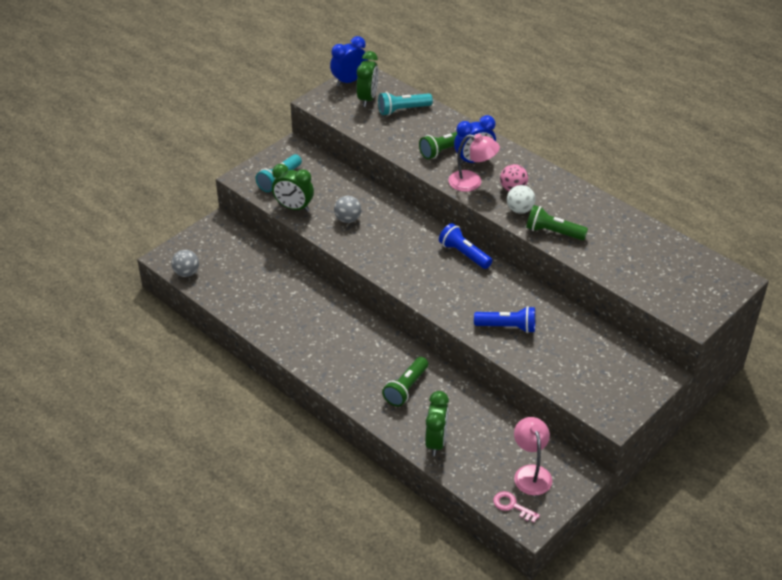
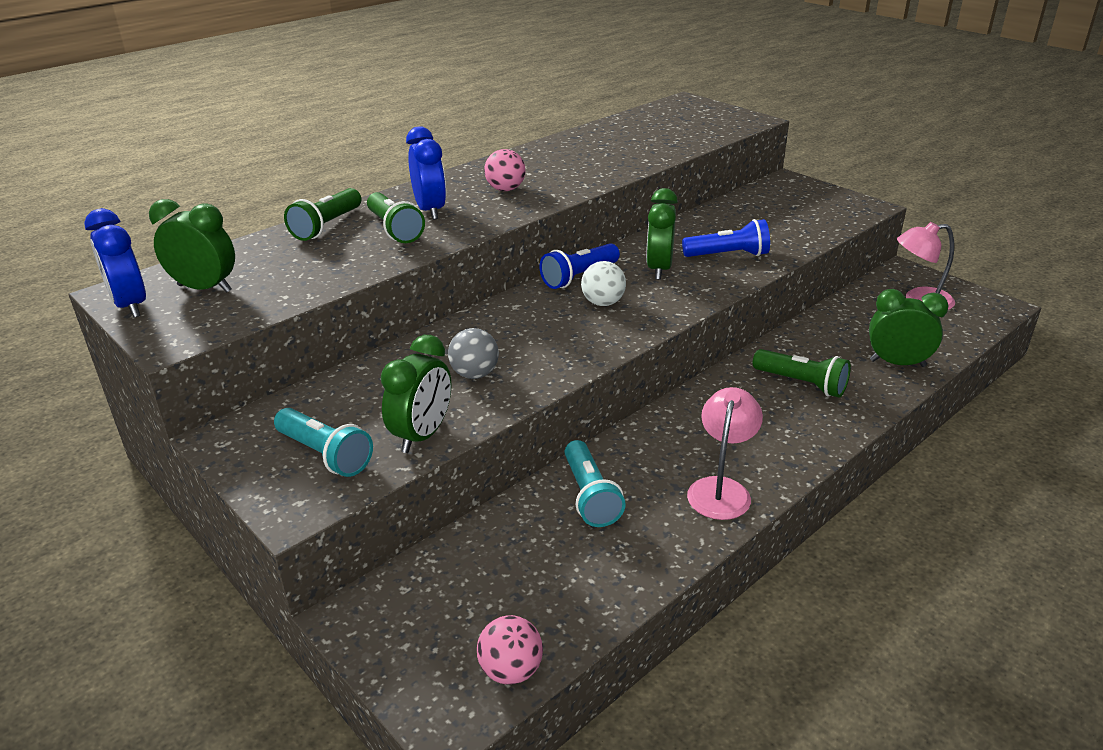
camera: 85 degrees left, 10 degrees down
(186, 273) = (511, 670): grey ball -> pink ball
(403, 110) = (263, 258): turquoise flashlight -> turquoise flashlight (590, 496)
(472, 182) = (483, 213): pink lamp -> pink lamp (721, 489)
(480, 291) = (659, 269): none -> green clock
(507, 327) = (728, 255): blue flashlight -> blue flashlight turned 75 degrees clockwise
(512, 506) = (978, 315): pink key -> none
(520, 210) = (553, 187): white ball -> white ball (603, 303)
(553, 232) = (602, 172): green flashlight -> green flashlight (327, 226)

